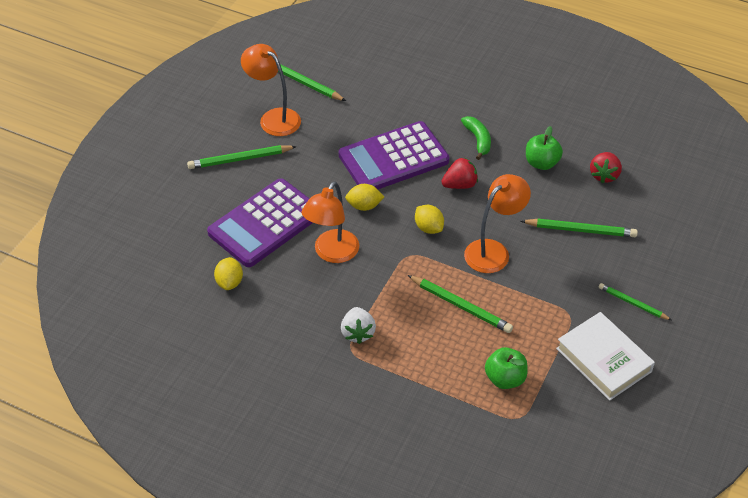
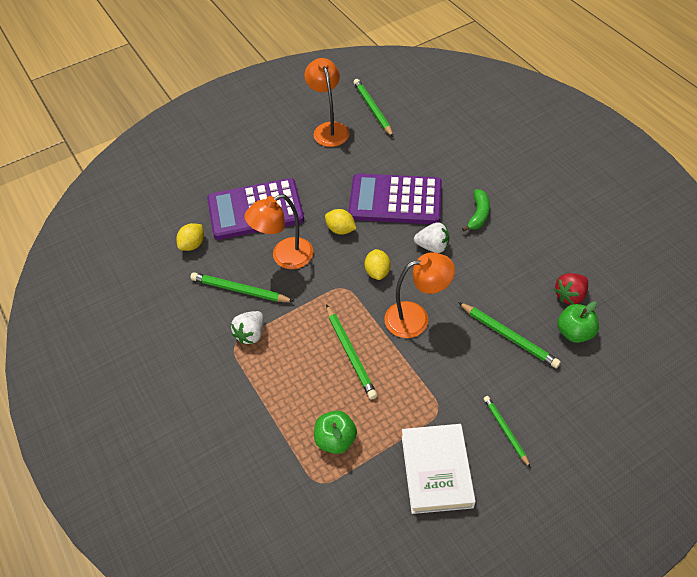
camera: 35 degrees right, 5 degrees up
(240, 159) = (278, 151): green pencil -> green pencil (240, 290)
(460, 185) = (432, 246): red strawberry -> white strawberry
(541, 163) = (519, 259): green apple -> green apple (574, 332)

